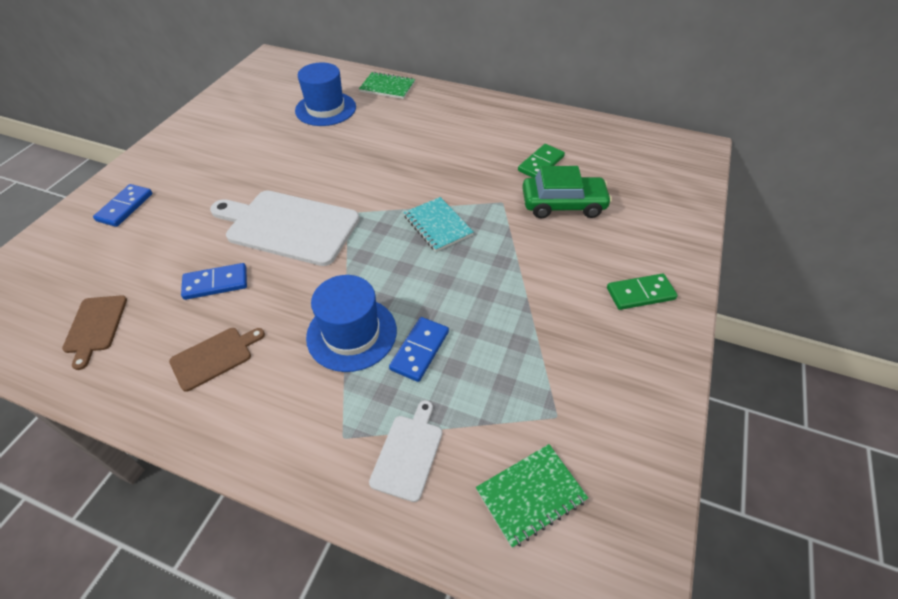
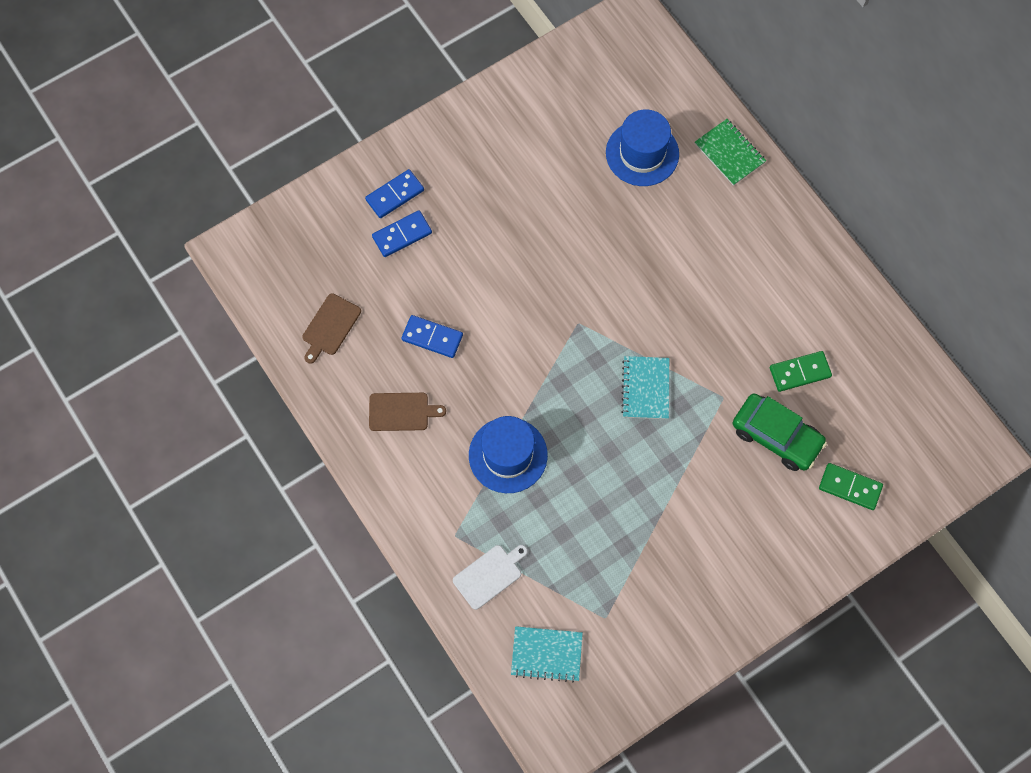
camera: 35 degrees right, 20 degrees up
(289, 226) = (519, 308): white cutting board -> none
(419, 350) = (547, 503): blue domino -> blue domino (402, 235)
(531, 495) = (546, 654): green notebook -> turquoise notebook
(640, 294) = (757, 568): green domino -> green domino (850, 487)

